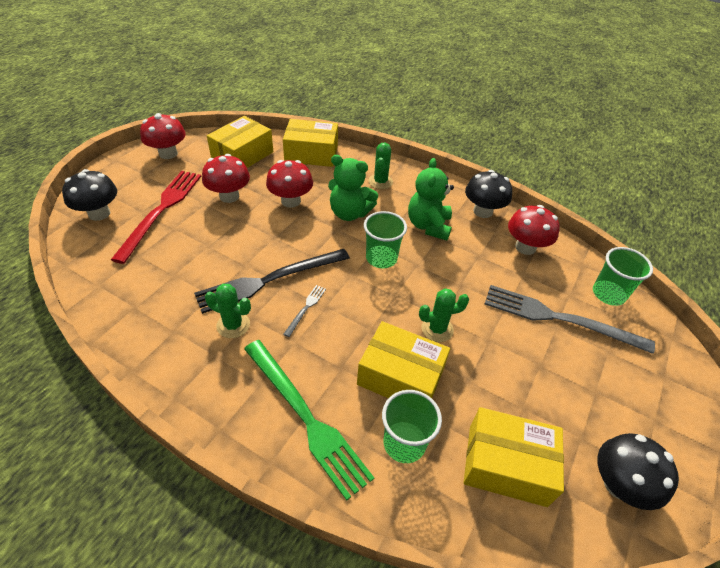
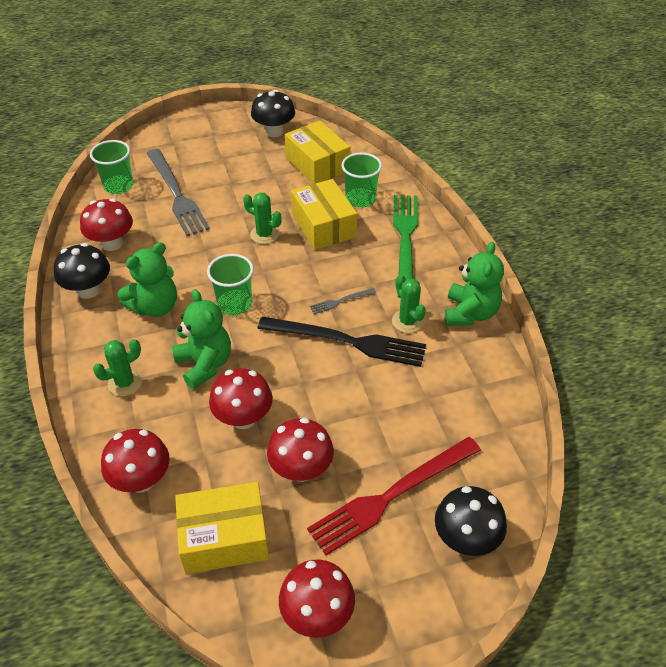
camera: 135 degrees left, 0 degrees up
(178, 369) = (470, 313): none -> green teddy bear
(311, 153) = (141, 480): yellow box -> red mushroom

